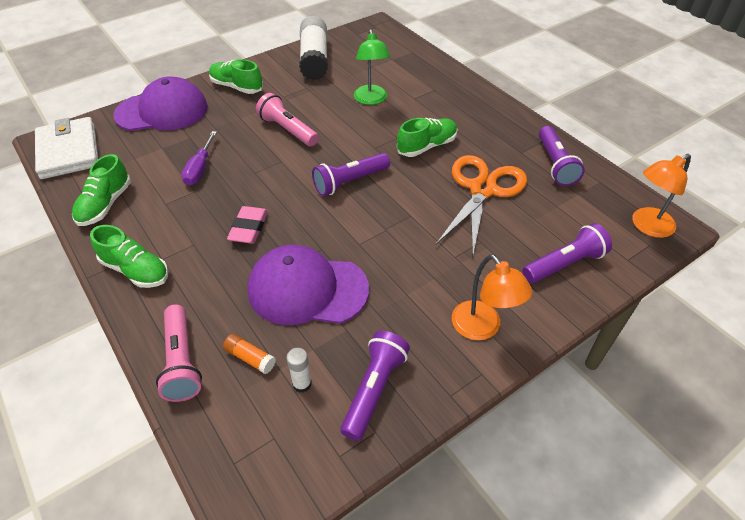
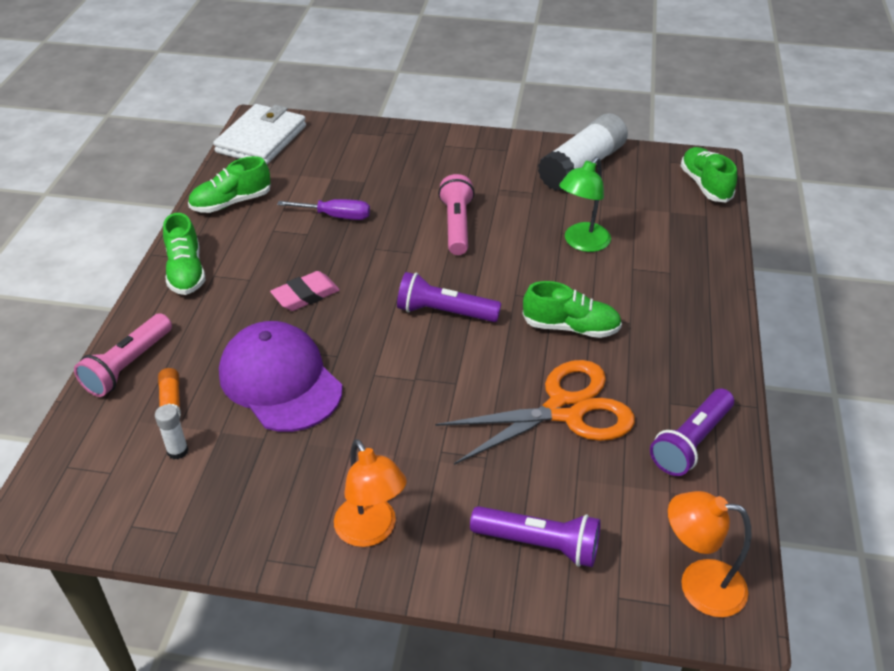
camera: 45 degrees right, 5 degrees down
(162, 111) = (374, 143): purple cap -> none
(200, 169) = (336, 216): purple screwdriver -> purple screwdriver turned 135 degrees counterclockwise
(236, 87) = (467, 155): green shoe -> green shoe (705, 185)
(374, 389) = (218, 501): purple flashlight -> none
(482, 328) = (371, 531): orange lamp -> orange lamp turned 45 degrees counterclockwise

